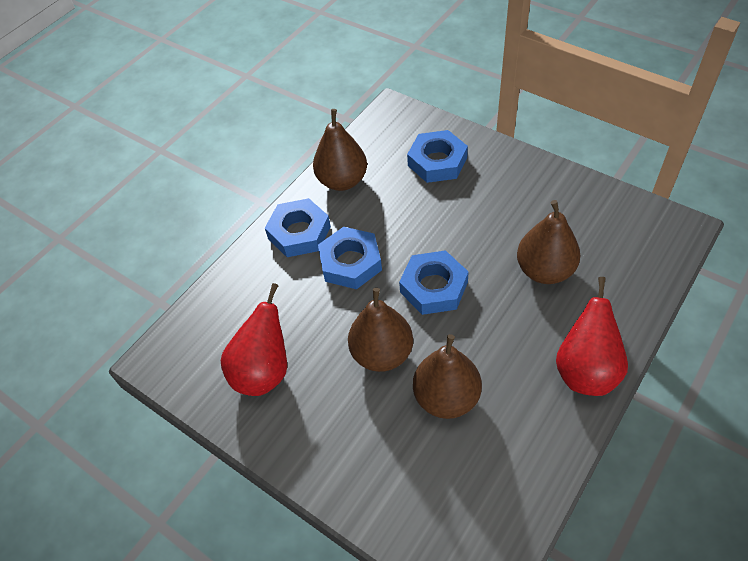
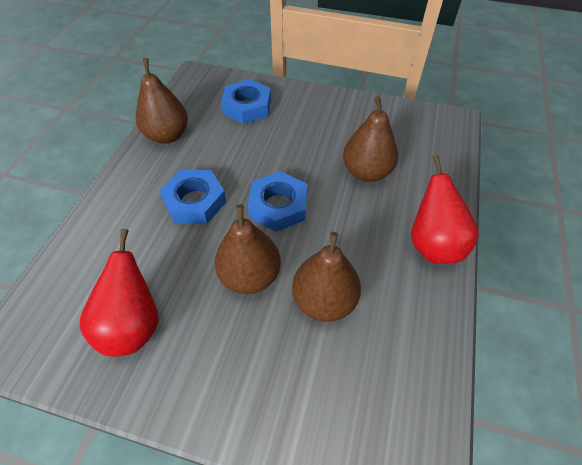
camera: 25 degrees left, 0 degrees up
(299, 232) = (137, 186): blue nut -> none

